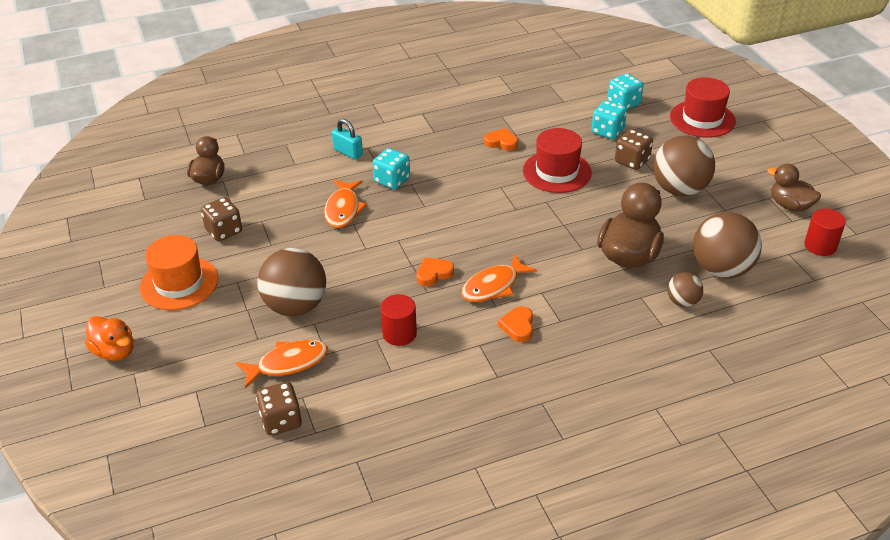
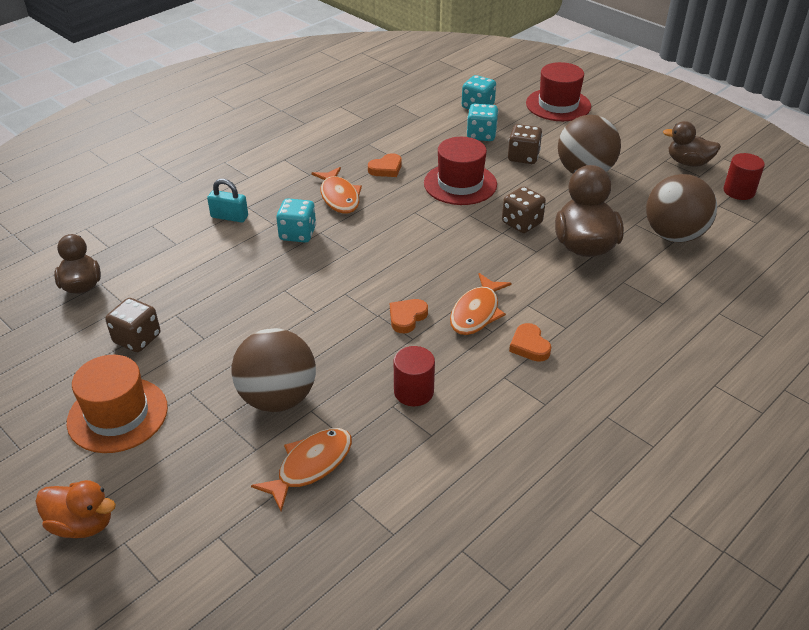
camera: 25 degrees left, 0 degrees up
(281, 421) = (345, 535): brown dice -> brown dice (522, 223)
(343, 209) = (263, 277): orange fish -> orange fish (339, 197)
(501, 142) = (386, 169): orange heart -> orange heart turned 150 degrees clockwise
(682, 302) = (663, 275): brown ball -> none

